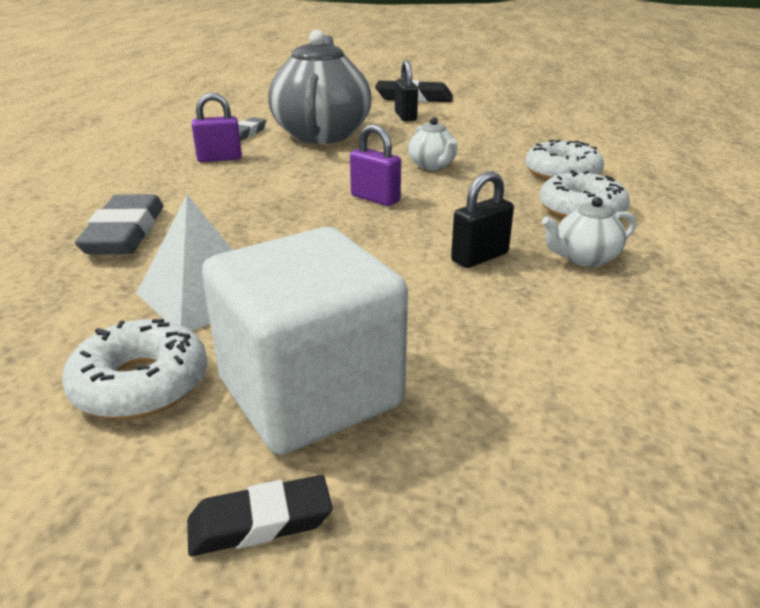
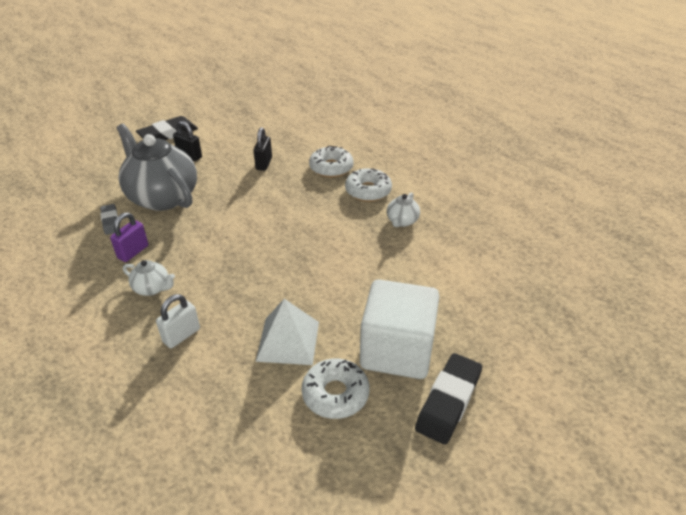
camera: 45 degrees left, 10 degrees up
(125, 233) = (181, 335): grey eraser -> white padlock
(260, 522) = (448, 401): black eraser -> black eraser, size x1.72
(375, 199) = (271, 234): purple padlock -> none
(432, 166) = (264, 193): white teapot -> white teapot (152, 288)
(479, 257) = (365, 245): black padlock -> black padlock (264, 164)

